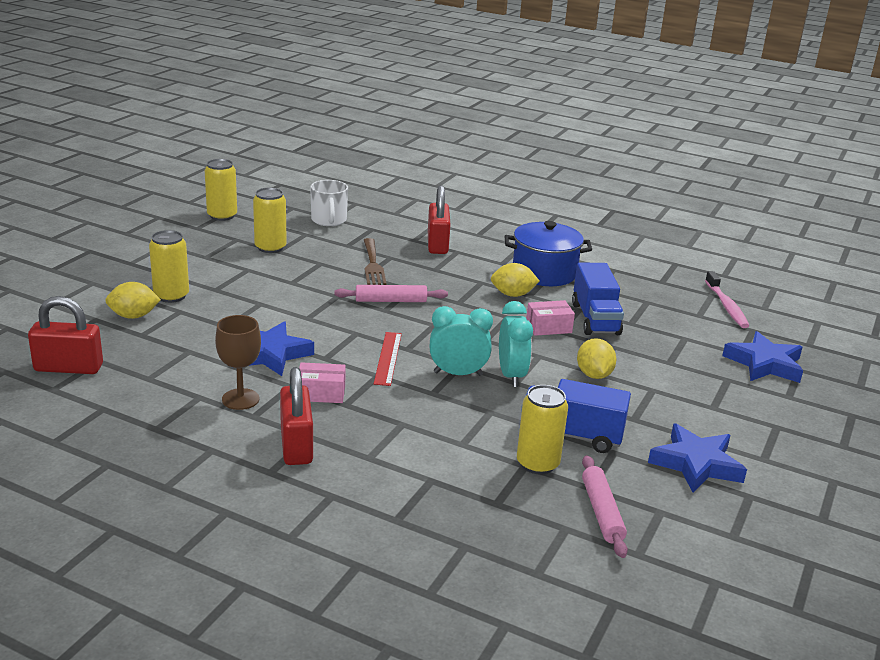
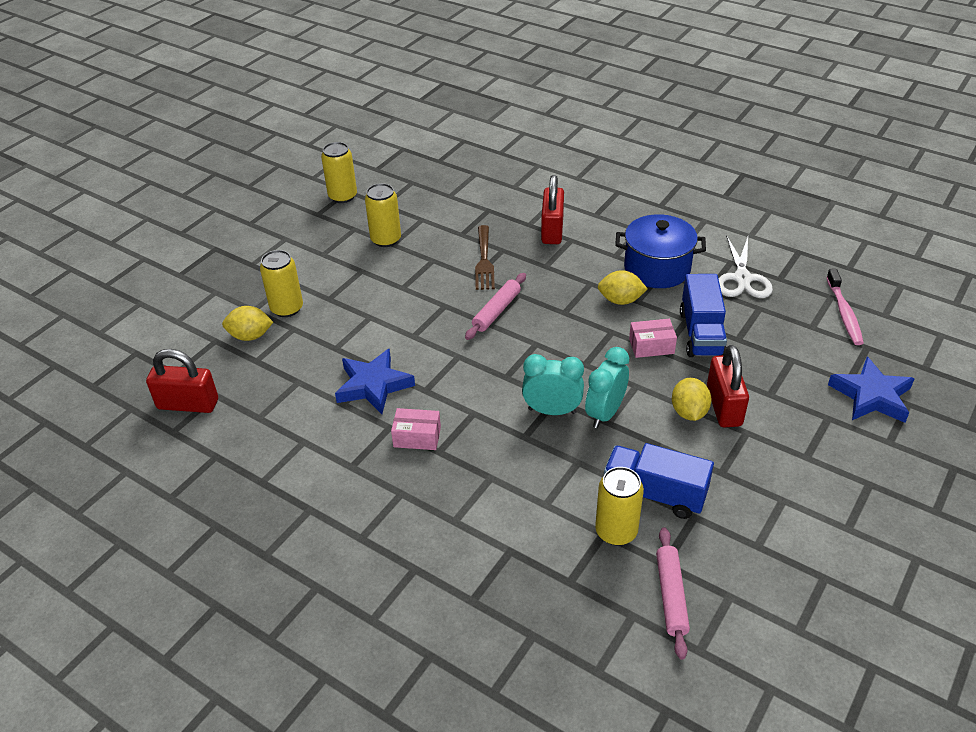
camera: 10 degrees right, 15 degrees up
(240, 399) = (341, 445): brown goblet -> none
(296, 445) = (388, 505): red padlock -> red padlock (724, 406)
(329, 220) = (446, 199): white mug -> none
(388, 358) = (486, 390): red ruler -> none
(391, 301) = (496, 311): pink rolling pin -> pink rolling pin turned 60 degrees counterclockwise
(511, 375) = (605, 413): turquoise clock -> turquoise clock turned 150 degrees counterclockwise
(627, 281) = (742, 279): none -> white scissors
(696, 464) = (776, 534): blue star -> none

